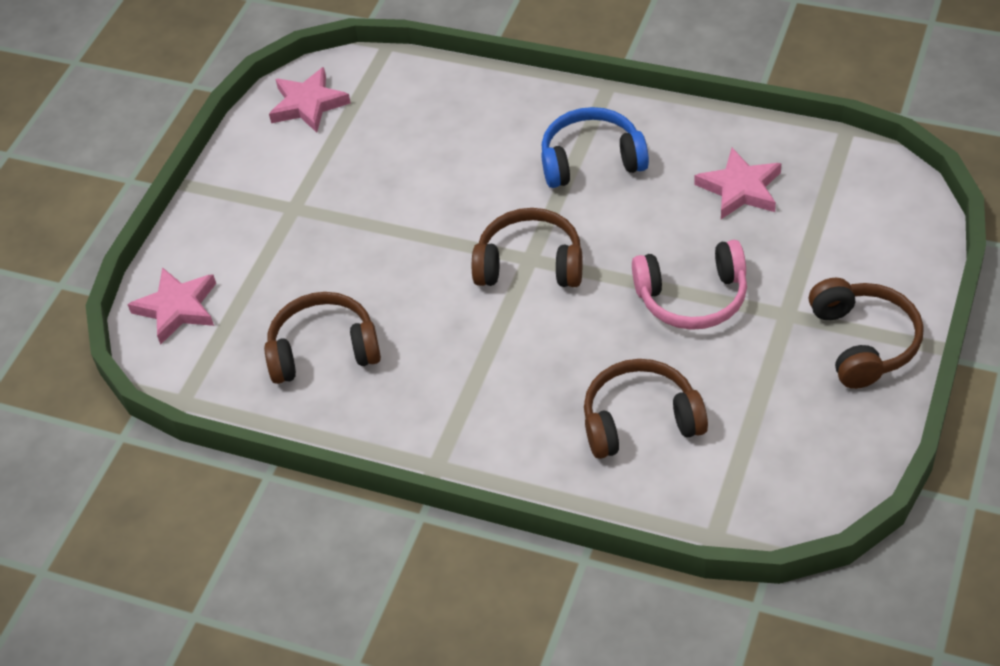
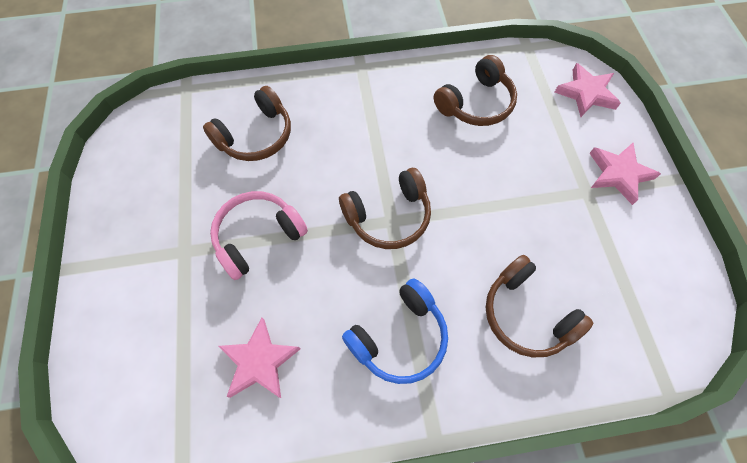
camera: 145 degrees right, 15 degrees up
(308, 104) = (669, 293): pink star -> pink star (618, 174)
(864, 342) = (121, 250): brown headphones -> brown headphones (526, 314)

